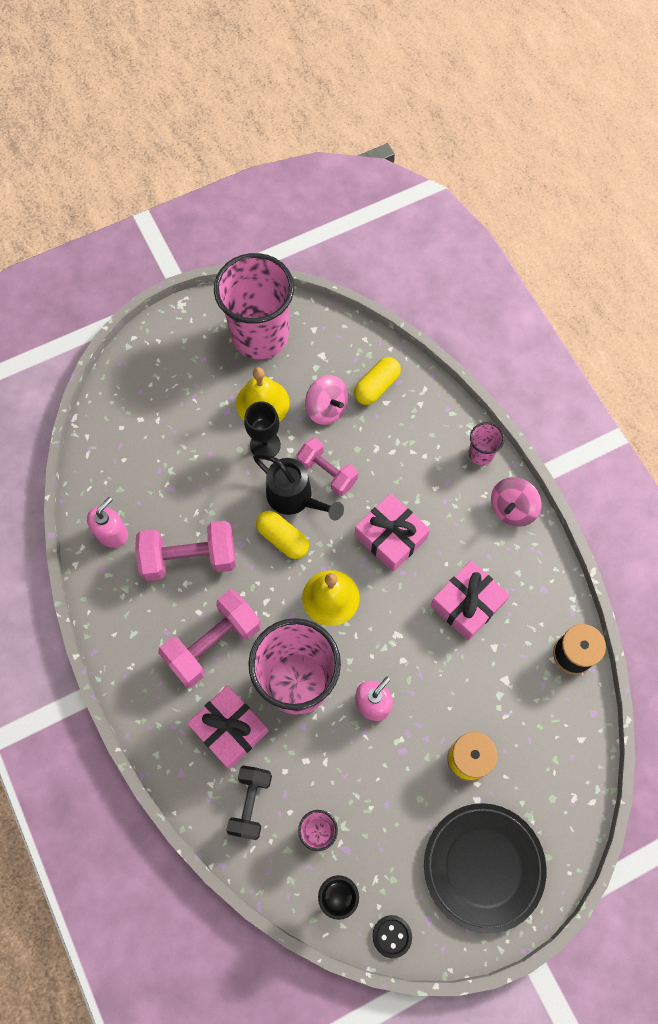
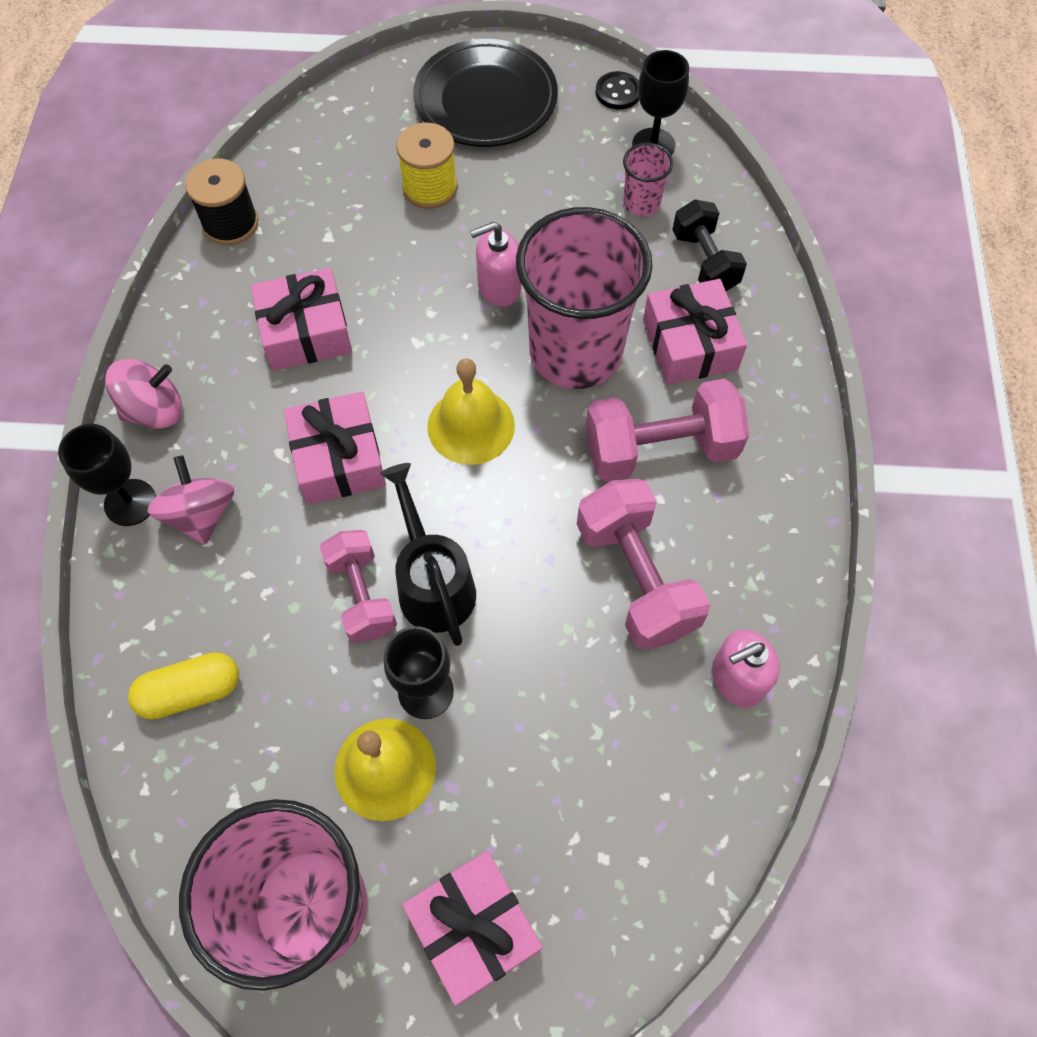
camera: 150 degrees left, 5 degrees down
(183, 364) = (474, 928): none -> pink gift
(189, 558) = (636, 578): pink dumbbell -> pink dumbbell turned 45 degrees clockwise
(250, 803) = (704, 261): black dumbbell -> black dumbbell turned 60 degrees counterclockwise
(283, 538) = (486, 535): yellow capsule -> none
(326, 408) = (292, 699): pink spinning top -> pink spinning top (201, 514)
(481, 454) = (130, 502): pink cup -> black goblet

